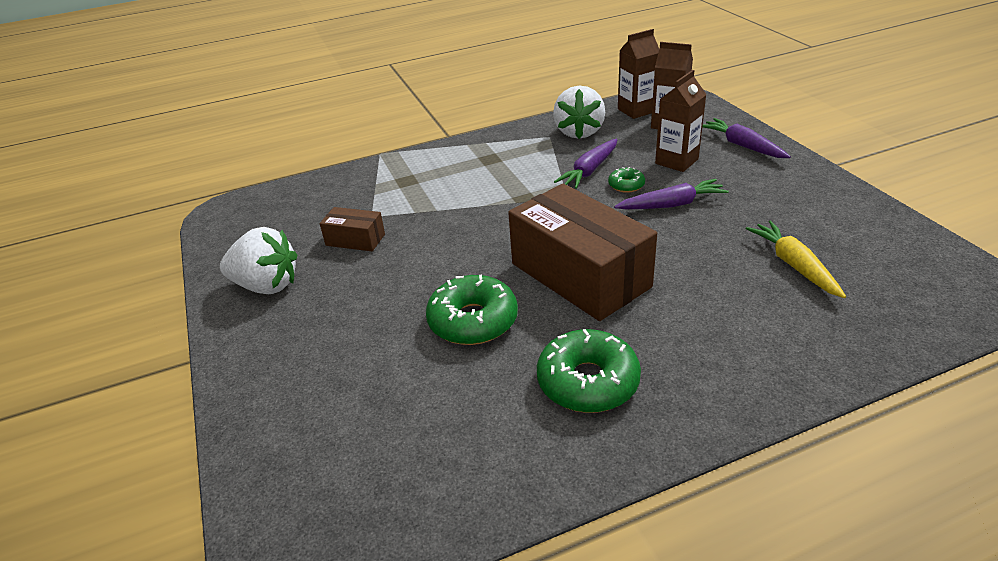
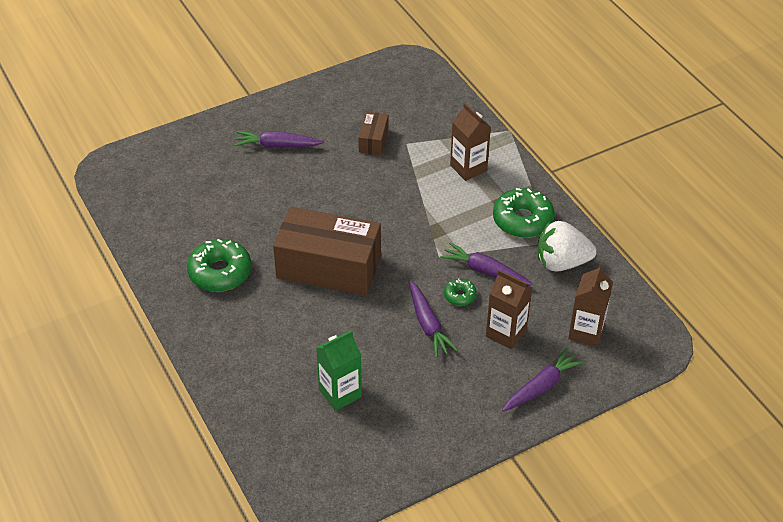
camera: 80 degrees right, 10 degrees up
(266, 286) = (318, 108): white strawberry -> none
(326, 325) = (277, 145): none -> purple carrot
(473, 321) = (279, 214): green donut -> green donut (522, 220)
(580, 275) = (329, 267): brown box -> brown box turned 60 degrees clockwise
(636, 110) = (616, 307): brown carton -> brown carton (468, 168)
(794, 265) = (340, 393): yellow carrot -> green carton

